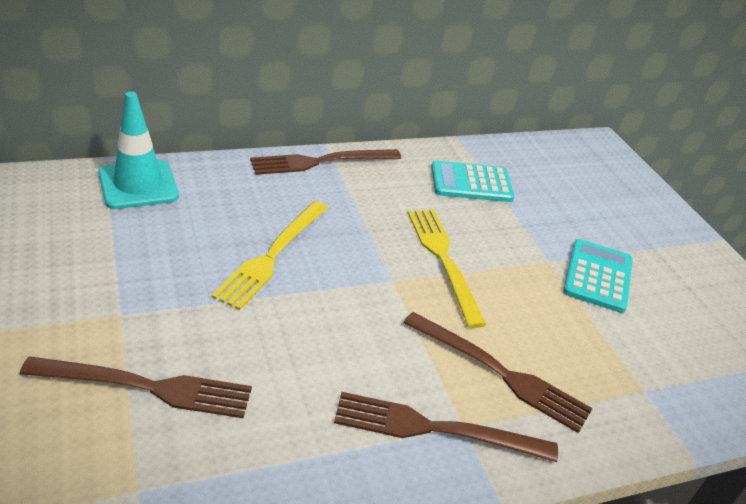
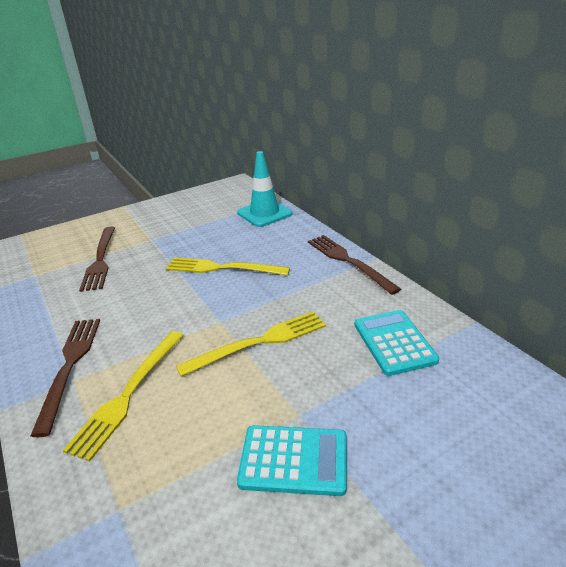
camera: 85 degrees right, 5 degrees down
(500, 373) = (128, 394): brown fork -> yellow fork

